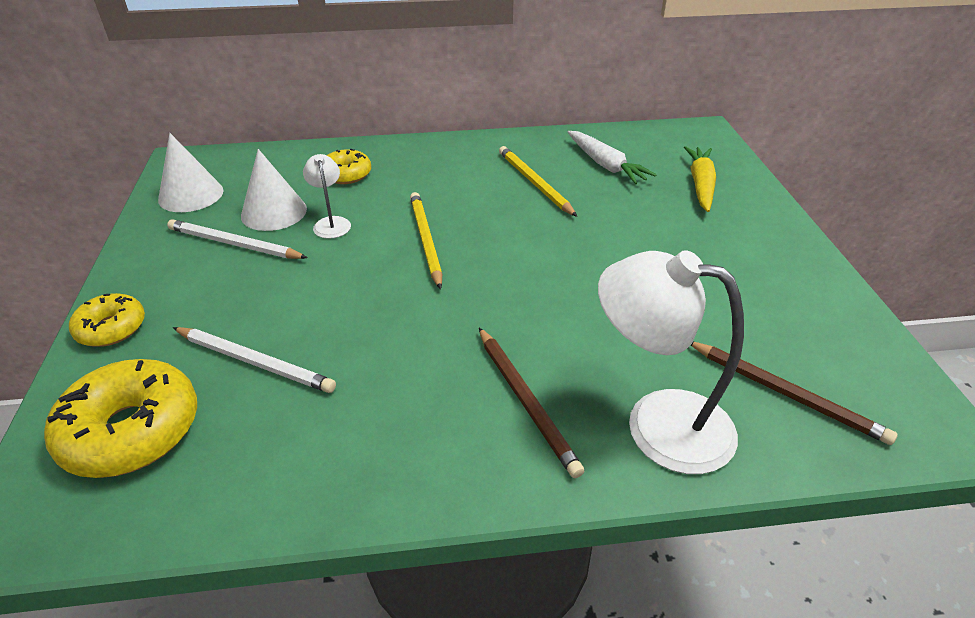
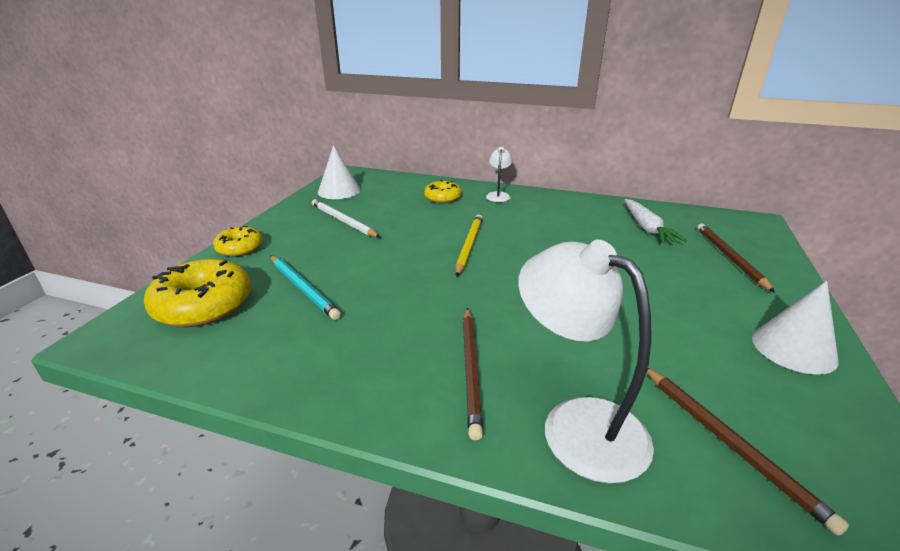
camera: 25 degrees right, 10 degrees down
(255, 362) = (303, 288): white pencil -> turquoise pencil
(274, 212) = (380, 209): white cone -> white cone (793, 348)
(331, 223) = (412, 222): white lamp -> white lamp (498, 195)
(534, 183) = (577, 228): yellow pencil -> none
(700, 185) = (729, 257): yellow carrot -> brown pencil

